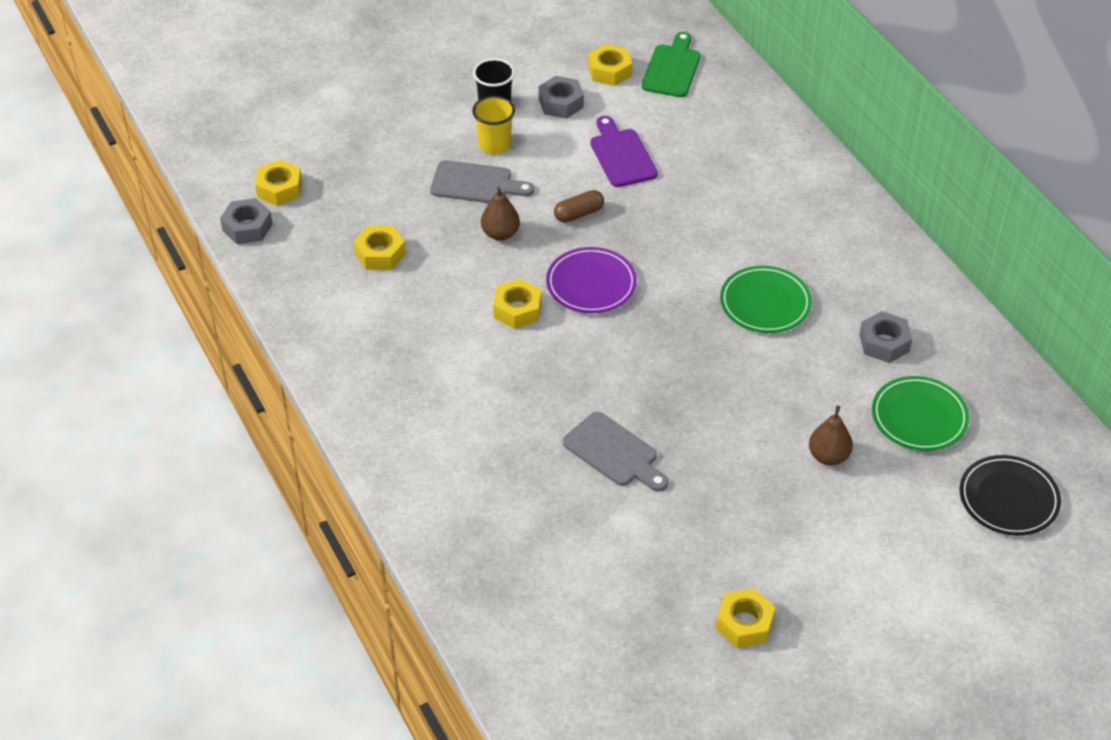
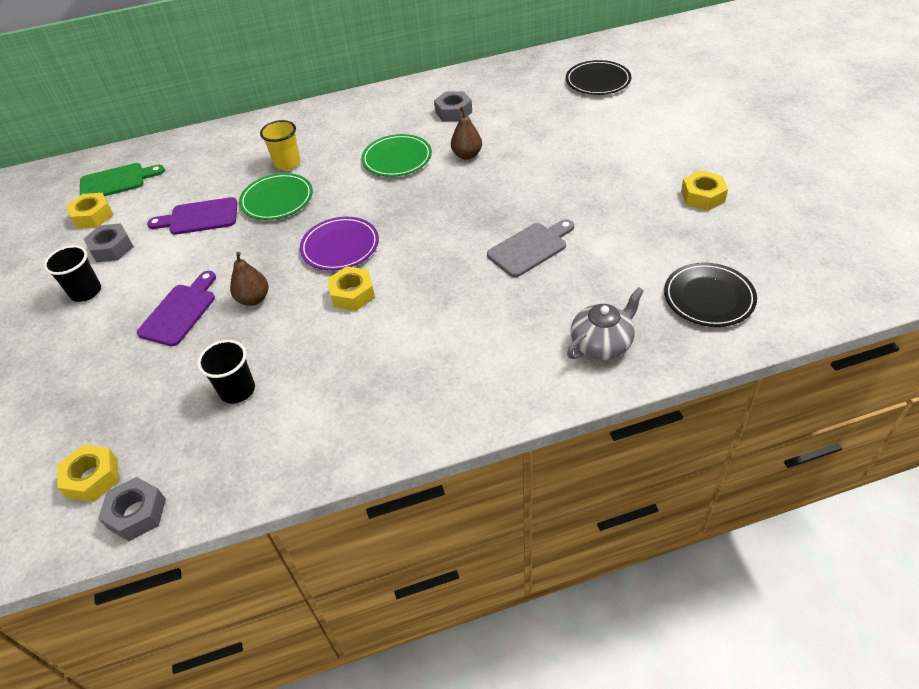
camera: 75 degrees left, 0 degrees up
(380, 254) = (237, 390): yellow nut -> black cup
(469, 528) = (602, 344): none -> grey teapot
(476, 184) = (180, 312): grey cutting board -> purple cutting board
(494, 145) = (136, 295): yellow cup -> yellow cup (287, 163)
(552, 625) = (708, 298): none -> black plate
(579, 214) = (255, 247): brown capsule -> none
(672, 68) = (116, 181): green cutting board -> green cutting board turned 135 degrees clockwise
(828, 456) = (552, 145): brown pear -> brown pear (467, 155)
(919, 417) = (523, 105): green plate -> green plate (277, 199)

